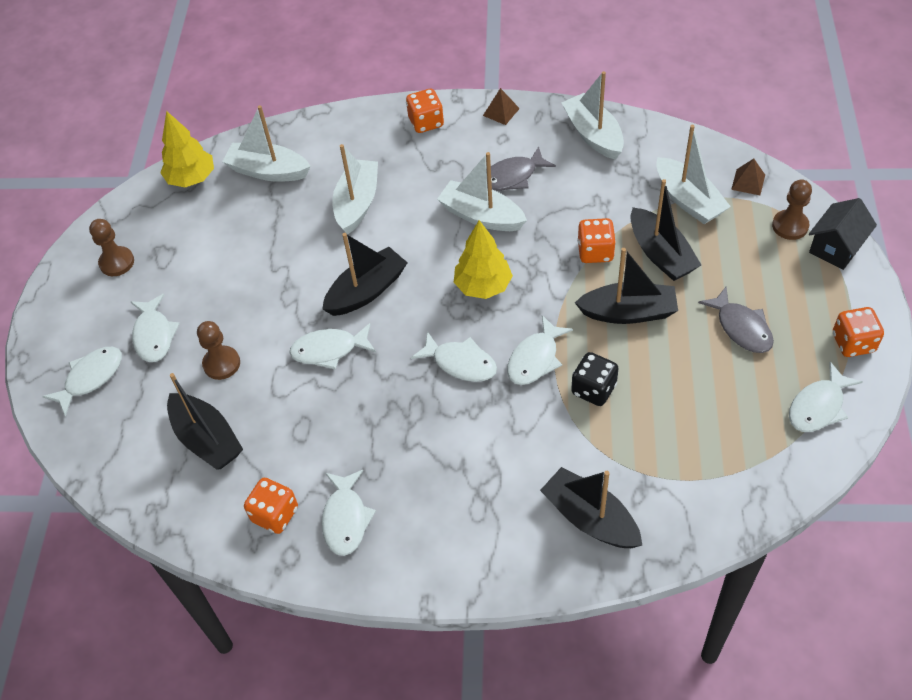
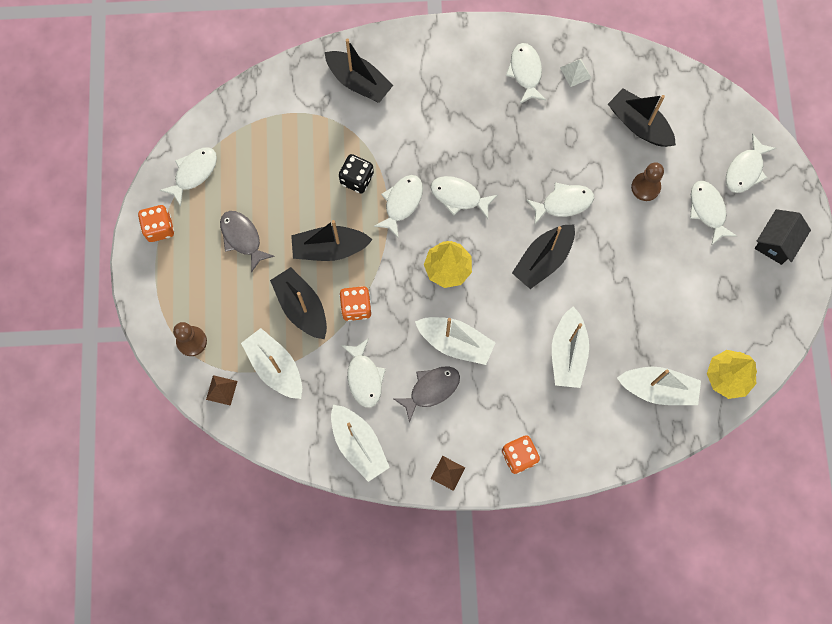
camera: 170 degrees right, 20 degrees up
(117, 262) = (764, 280): brown pawn -> none
(275, 514) = (575, 72): orange dice -> white pyramid
(586, 188) = (364, 377): none -> white fish
(836, 247) = (157, 319): black house -> black house (776, 242)

